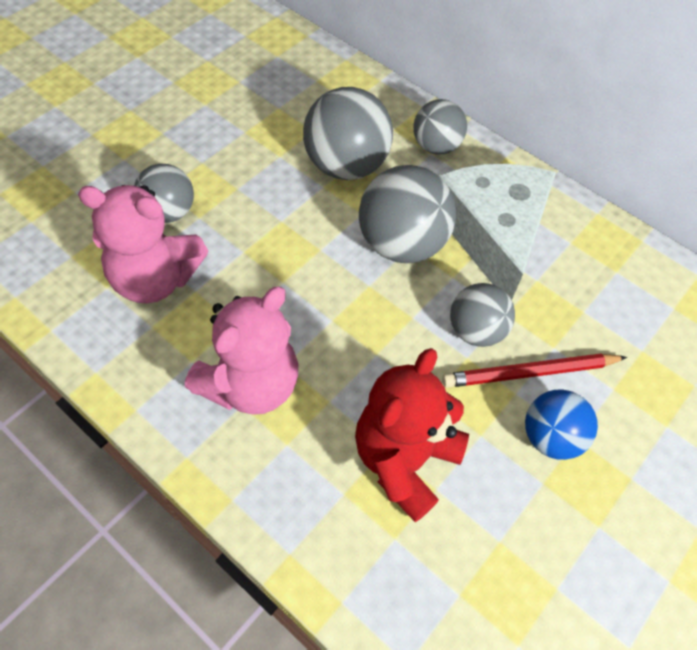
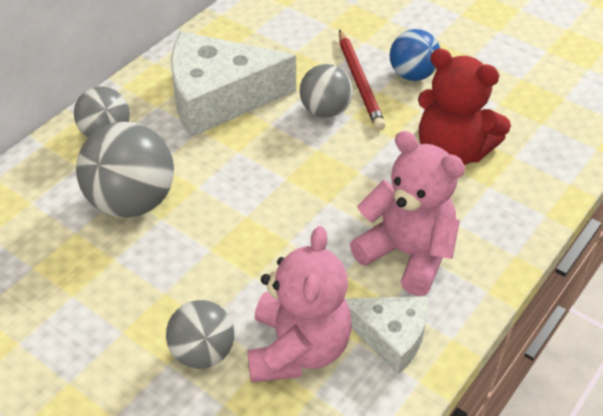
camera: 90 degrees left, 10 degrees down
(151, 354) = (390, 336): none -> white cheese
(401, 244) = (235, 157): grey ball -> none

